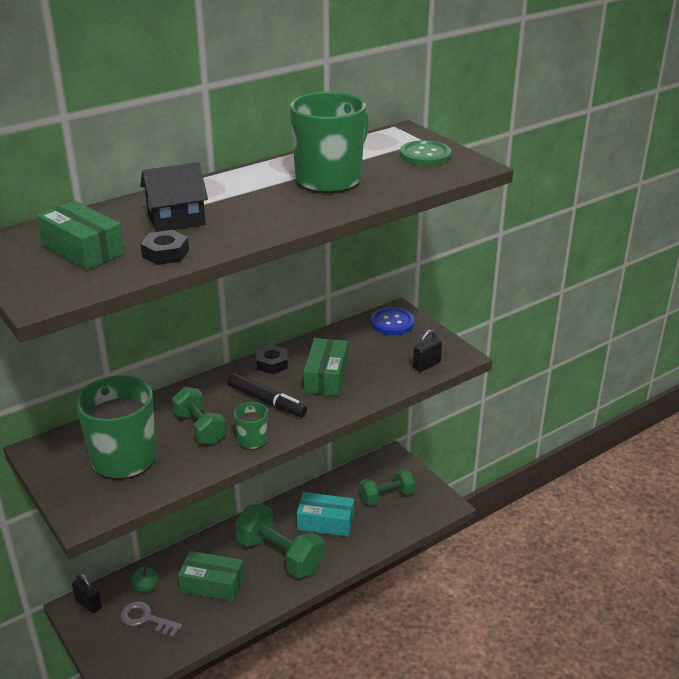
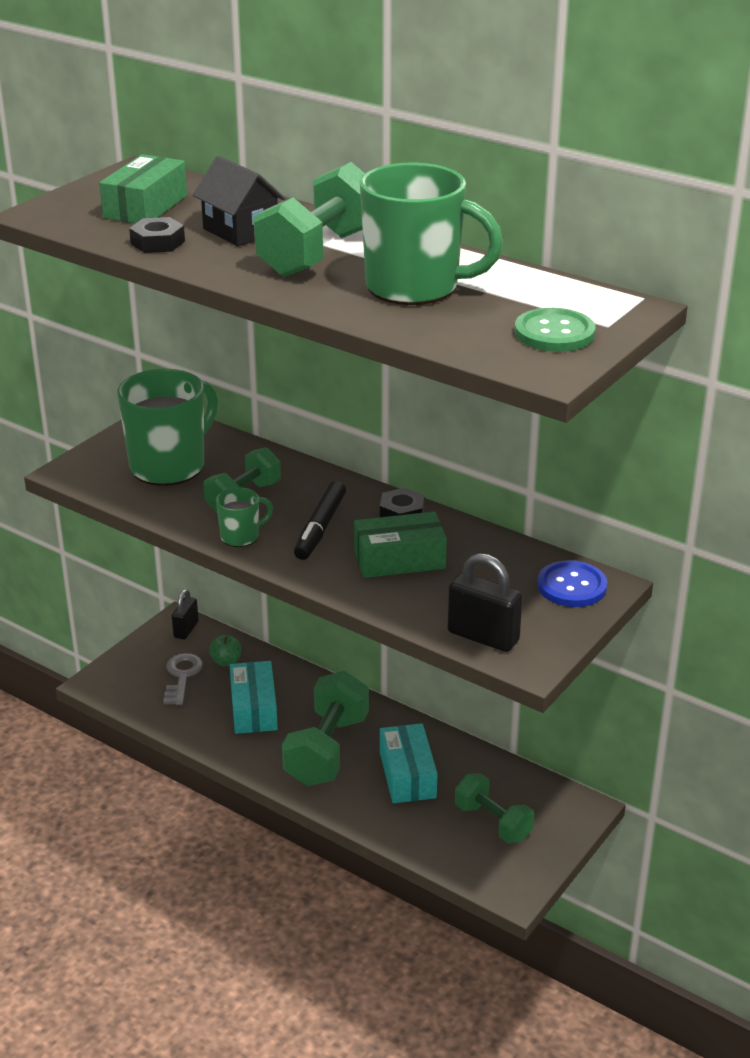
camera: 70 degrees right, 0 degrees up
(212, 584) = (253, 709): green box -> turquoise box
(246, 199) = (318, 253): none -> green dumbbell
(426, 365) = (483, 637): black padlock -> black padlock, size x1.53

